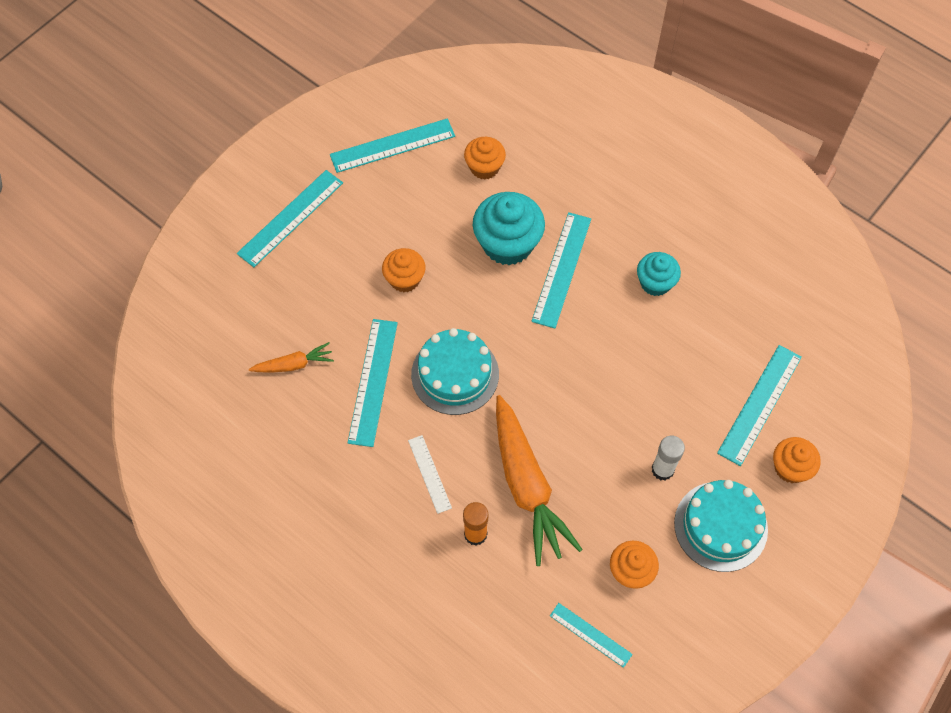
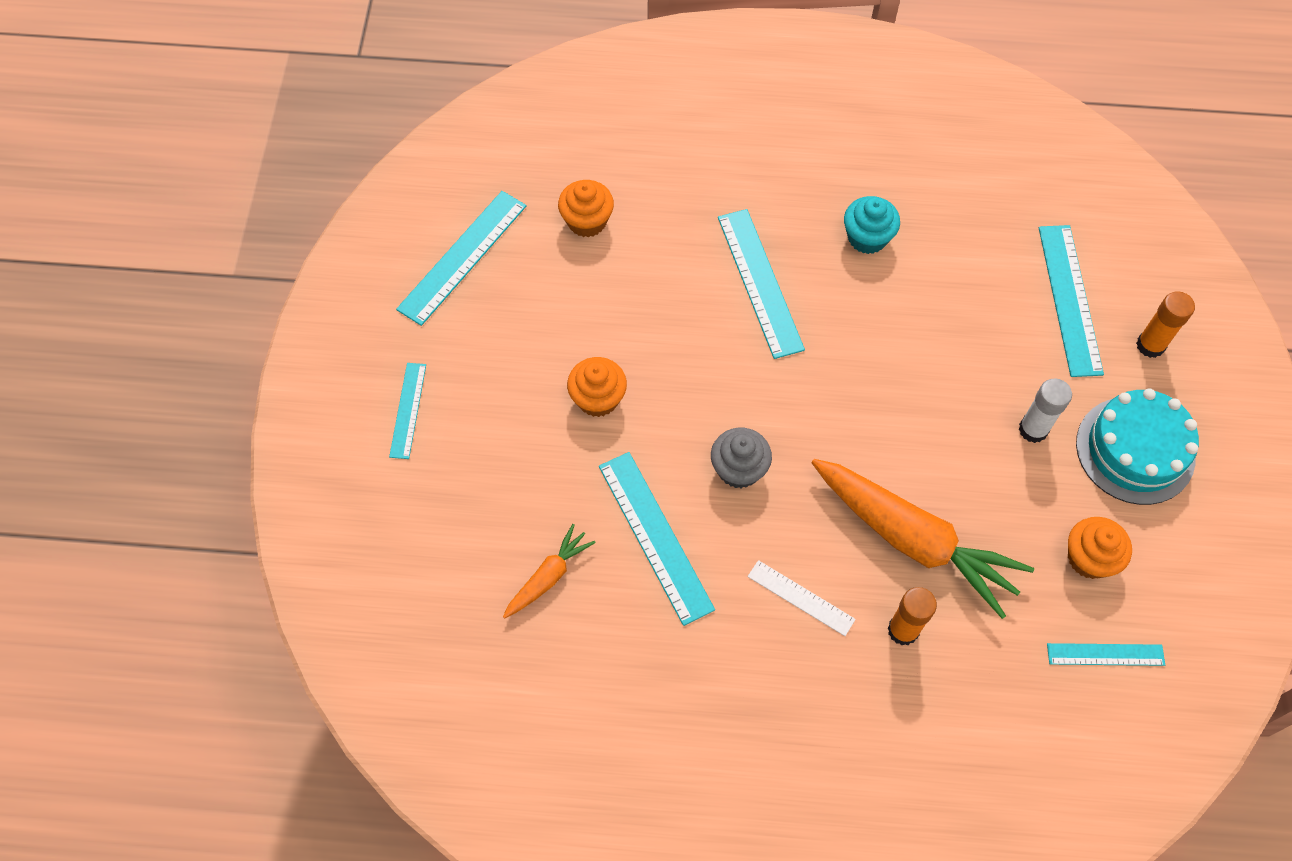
camera: 35 degrees left, 0 degrees up
(290, 218) = (408, 410): turquoise ruler -> turquoise ruler, size x0.58
(455, 374) = (739, 469): turquoise cake -> grey cupcake
(507, 244) = (680, 290): turquoise cupcake -> none
(790, 468) = (1150, 345): orange cupcake -> orange glue stick

